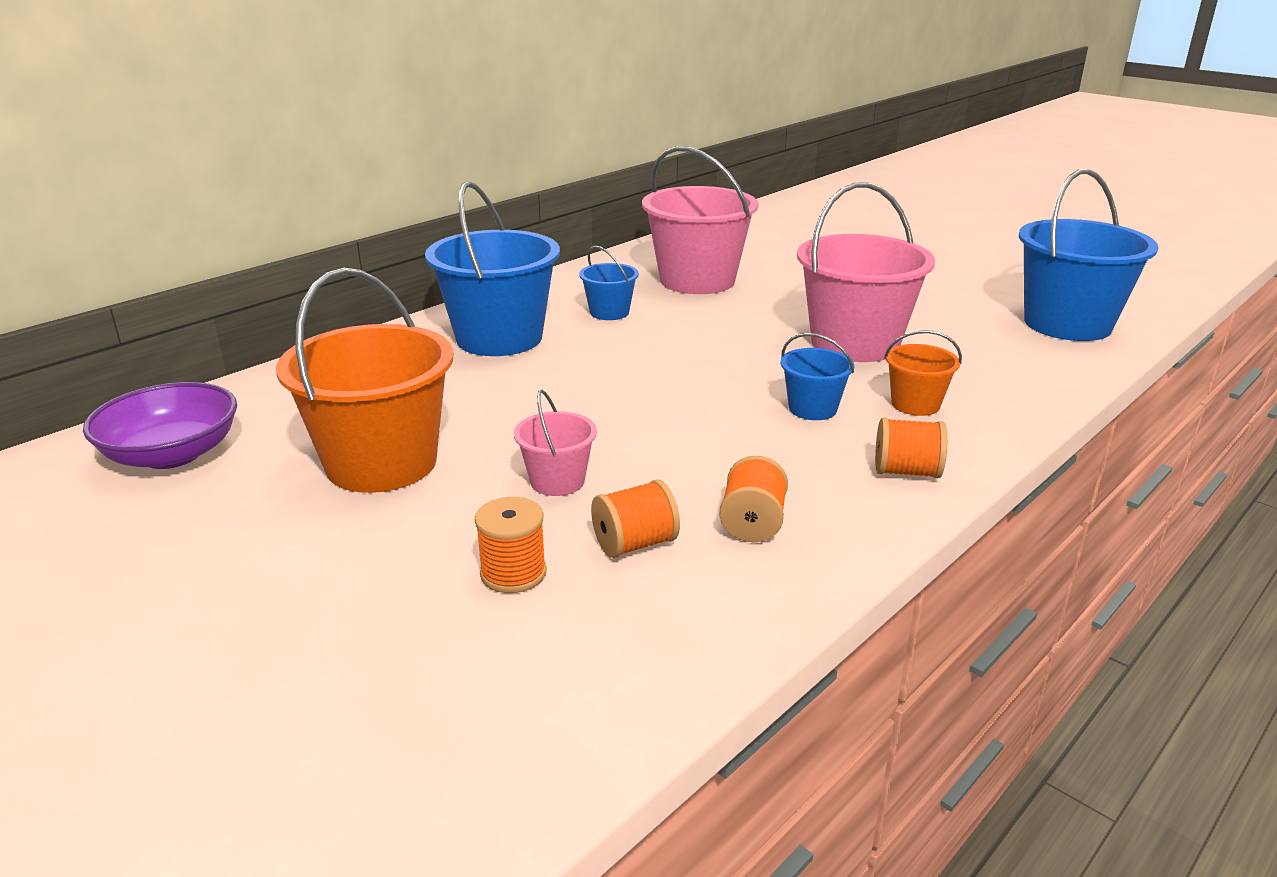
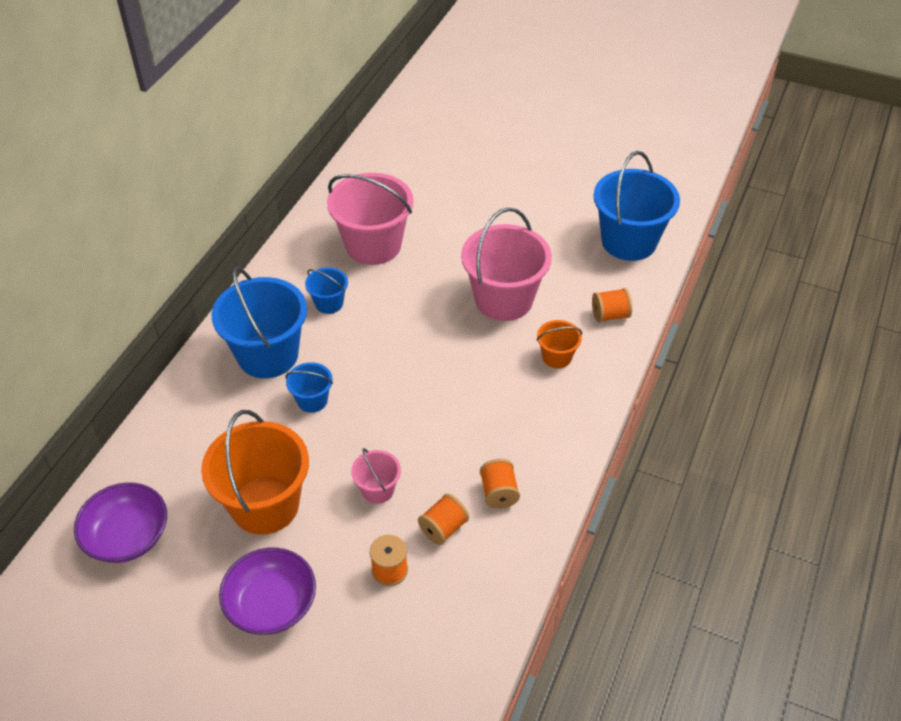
camera: 20 degrees left, 20 degrees up
(297, 569) = (271, 604): none -> purple bowl
(812, 409) = (499, 378): blue bucket -> blue bucket (312, 400)
(906, 472) = (567, 424): orange spool -> orange spool (610, 315)

